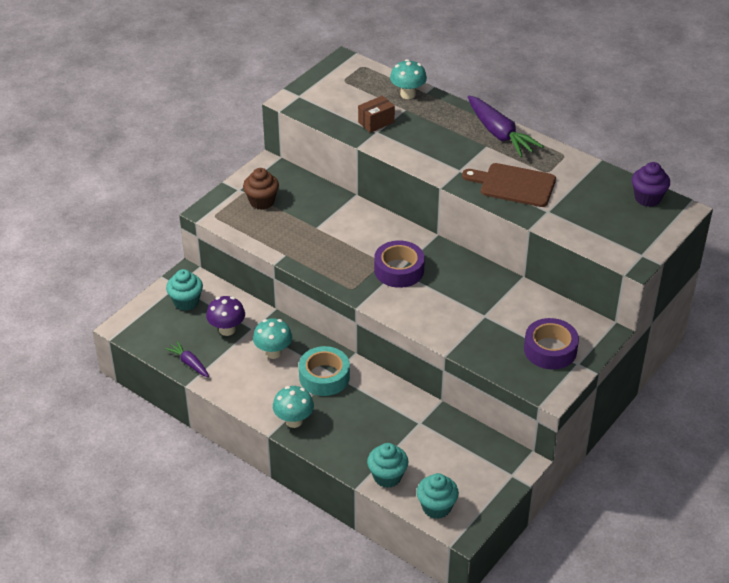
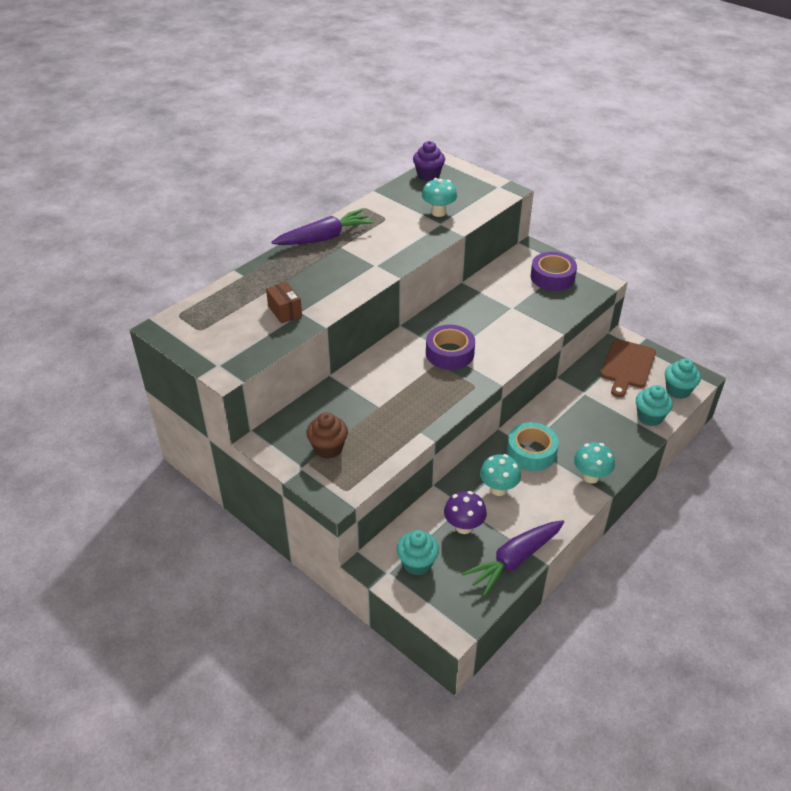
camera: 85 degrees left, 0 degrees up
(189, 363) = (514, 560): purple carrot -> purple carrot, size x1.87
(407, 94) = (242, 287): turquoise mushroom -> turquoise mushroom (438, 212)
(514, 185) = (402, 237): brown cutting board -> brown cutting board (627, 366)

